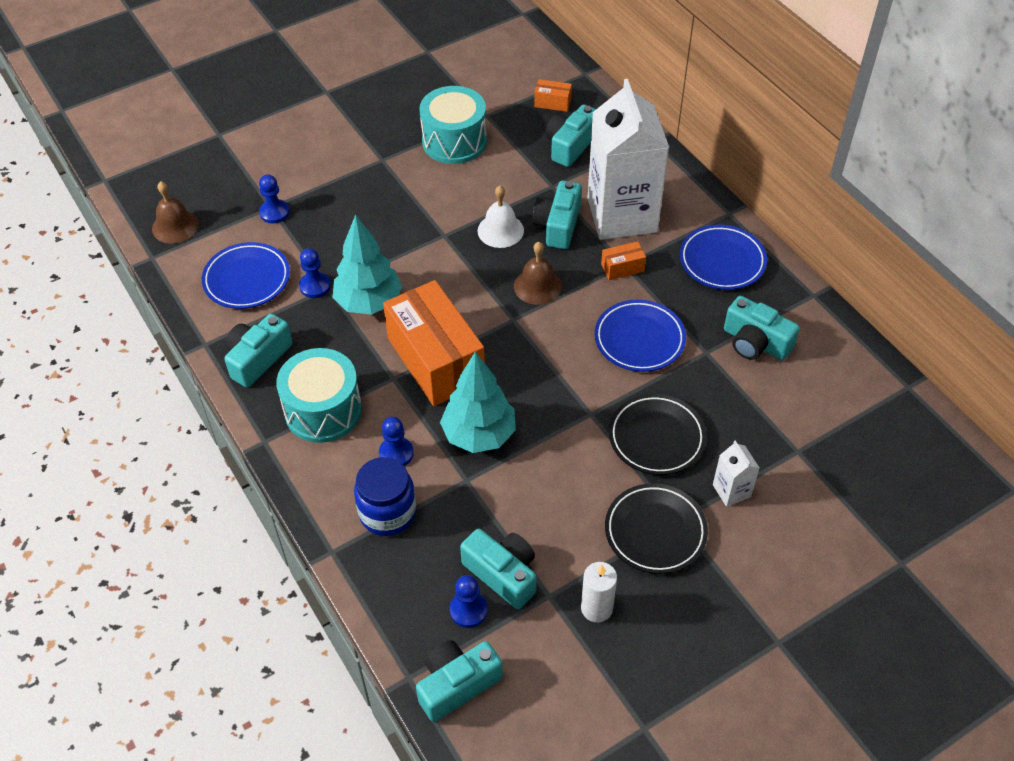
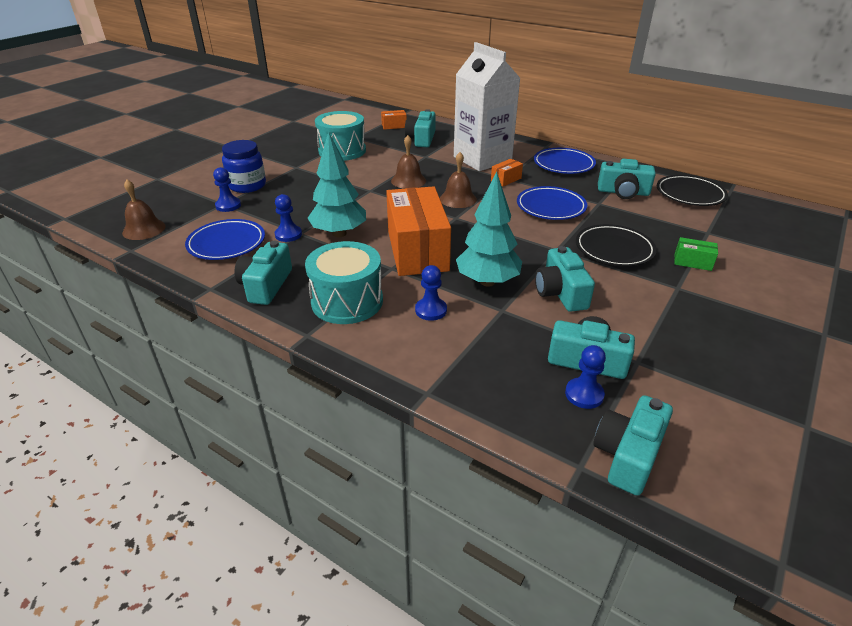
camera: 25 degrees left, 15 degrees down
(387, 513) = (455, 350): blue jar -> blue jar (247, 185)
(435, 360) = (417, 250): orange box -> orange box turned 45 degrees clockwise
(500, 230) = (408, 180): white bell -> brown bell
(558, 225) = (445, 171): turquoise camera -> turquoise camera (560, 293)
(596, 608) = (681, 357): white candle -> none
(655, 531) = (669, 298): black plate -> black plate (690, 194)
(731, 491) = (692, 262): white carton -> green box

